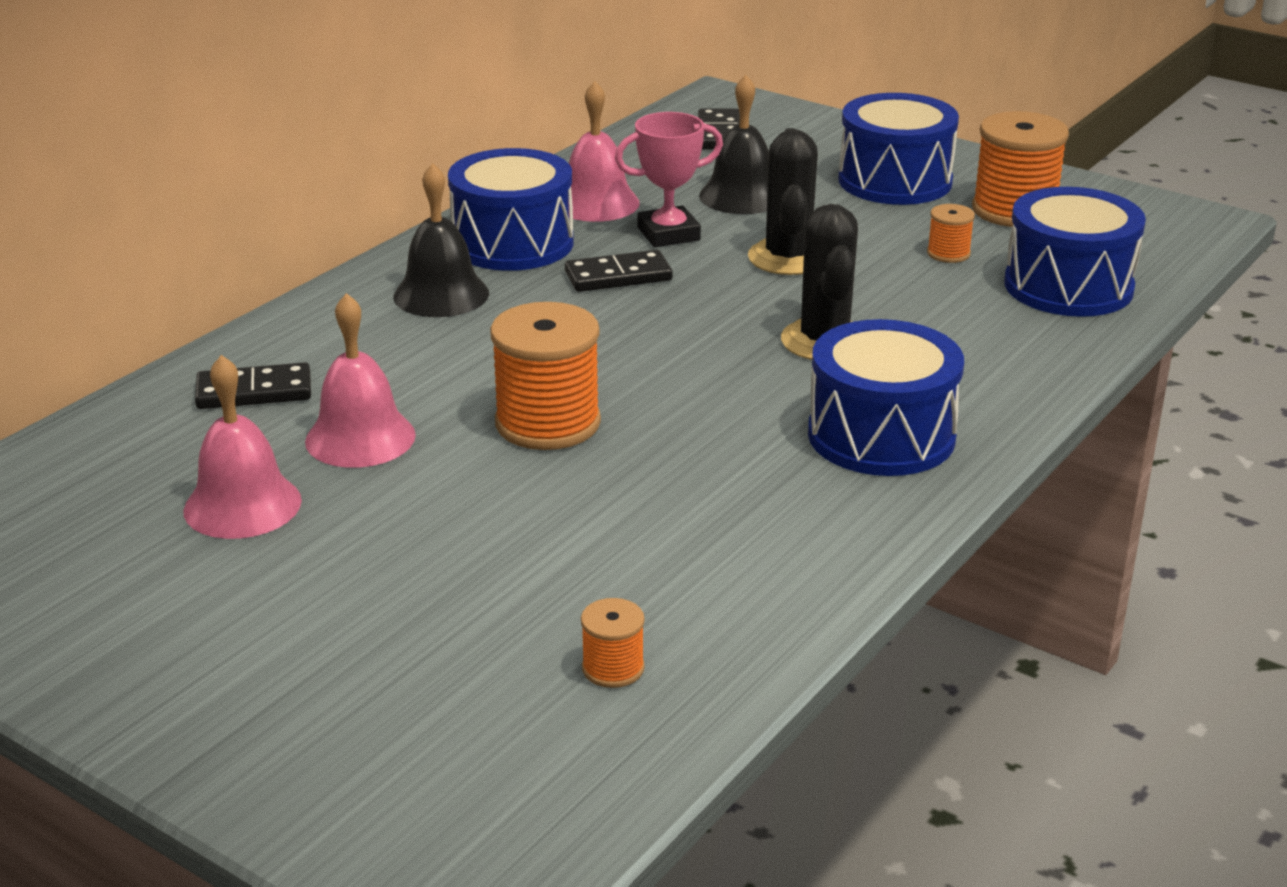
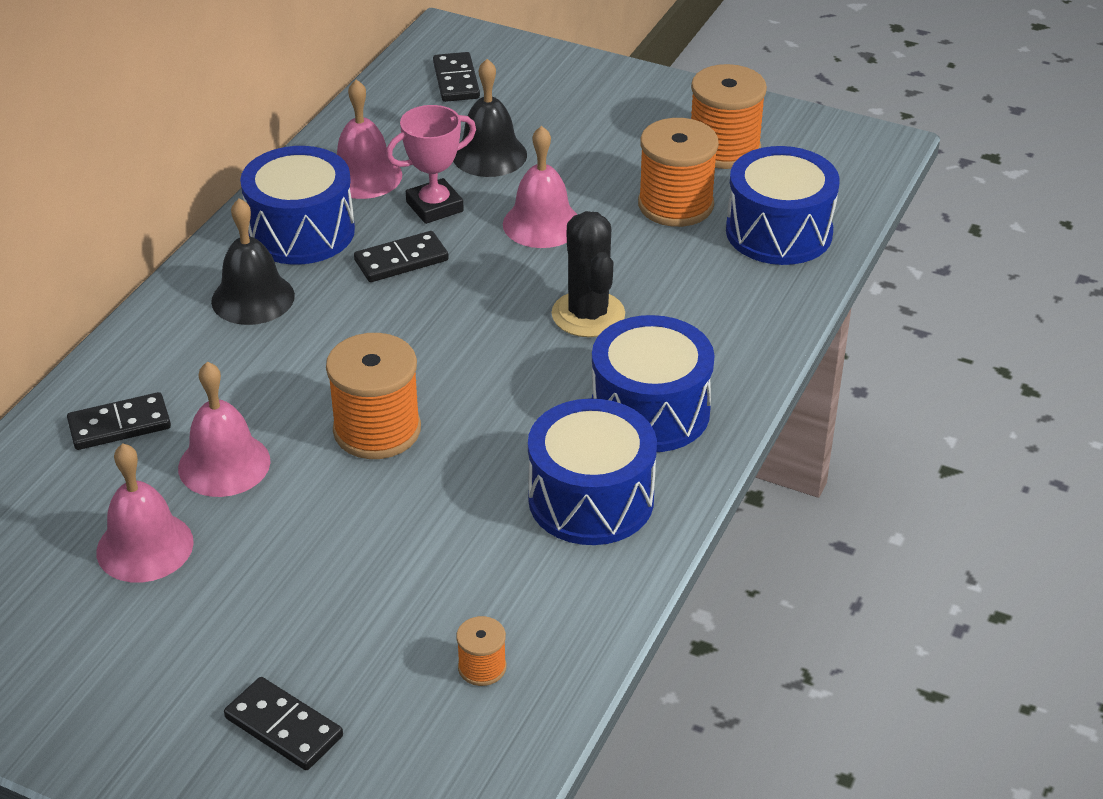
camera: 10 degrees left, 10 degrees up
(348, 702) = (284, 727): none -> black domino
(788, 258) = (542, 224): black cactus -> pink bell
(895, 181) = (618, 124): blue drum -> blue drum (591, 499)
(948, 253) = (675, 205): orange spool -> orange spool, size x2.07

